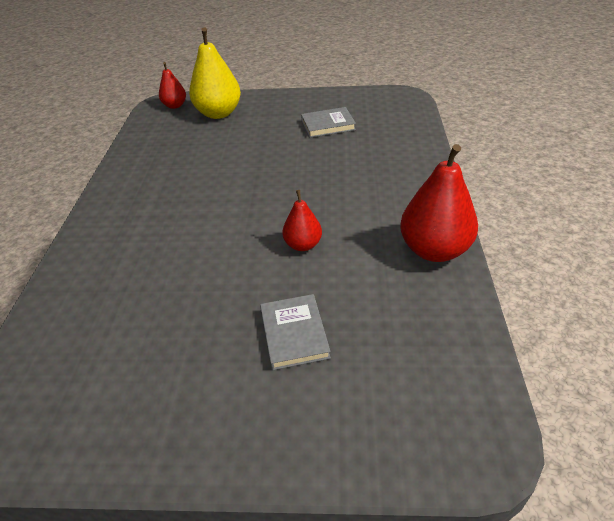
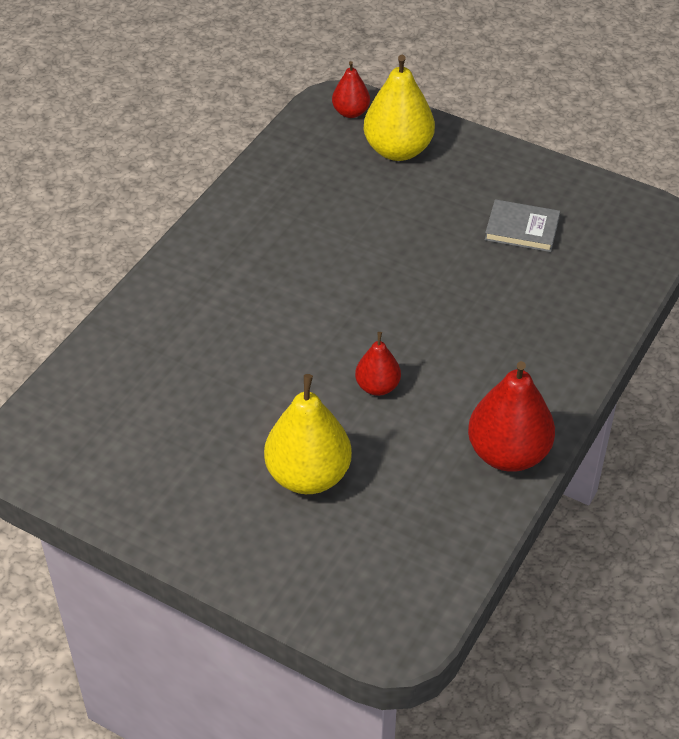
camera: 25 degrees right, 5 degrees up
(294, 334) = (308, 475): grey book -> yellow pear

